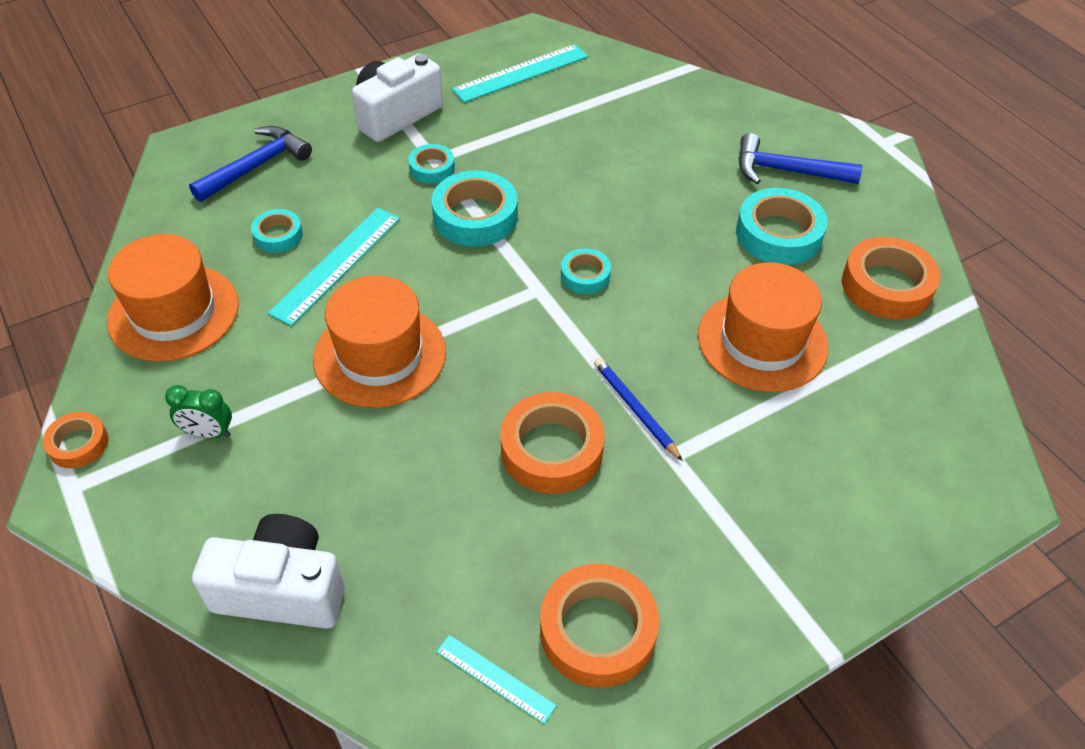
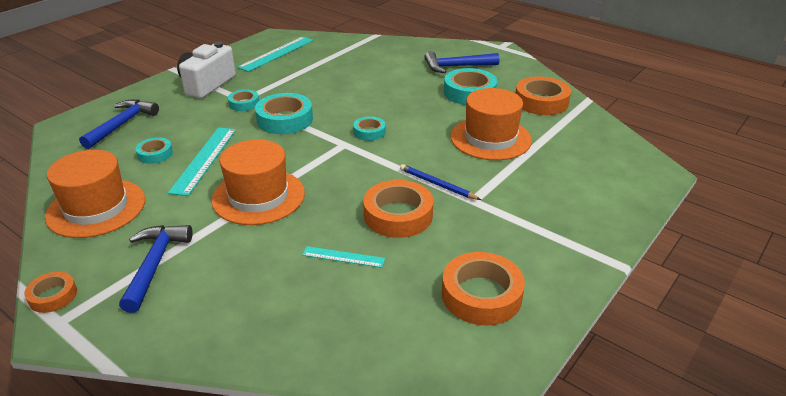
camera: 20 degrees left, 15 degrees down
(208, 433) = (155, 265): green clock -> blue hammer
(281, 589) = (254, 335): white camera -> none
(495, 678) = (431, 338): turquoise ruler -> turquoise ruler (343, 257)

